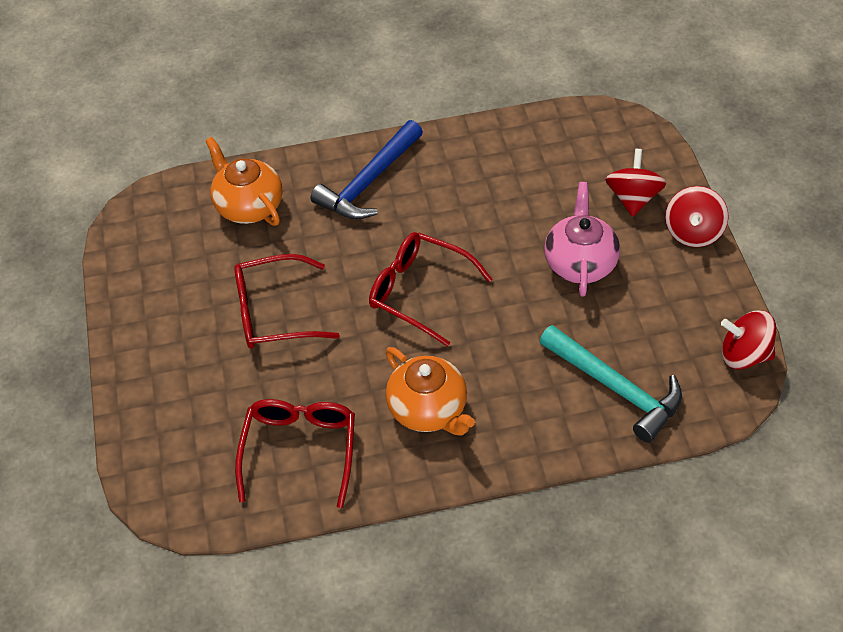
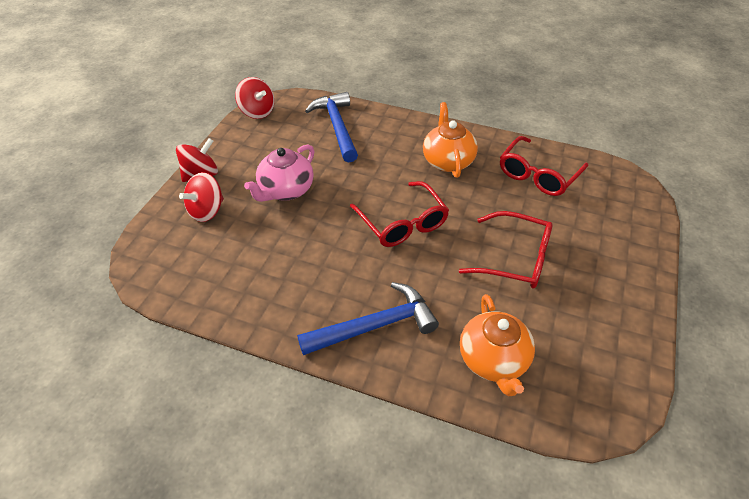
camera: 150 degrees left, 5 degrees down
(615, 388) = (337, 127): turquoise hammer -> blue hammer

